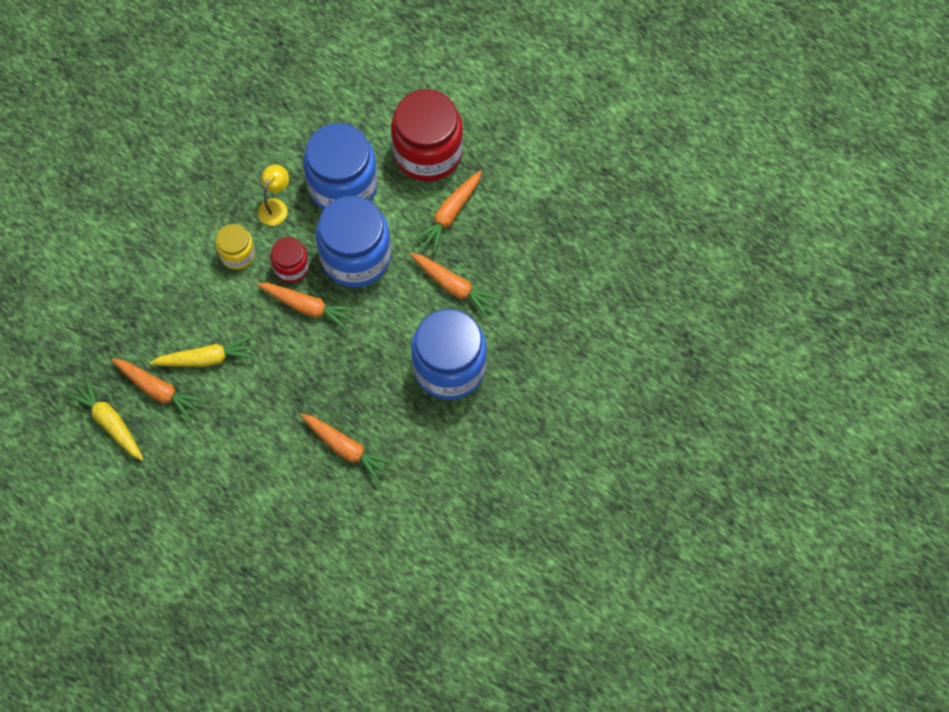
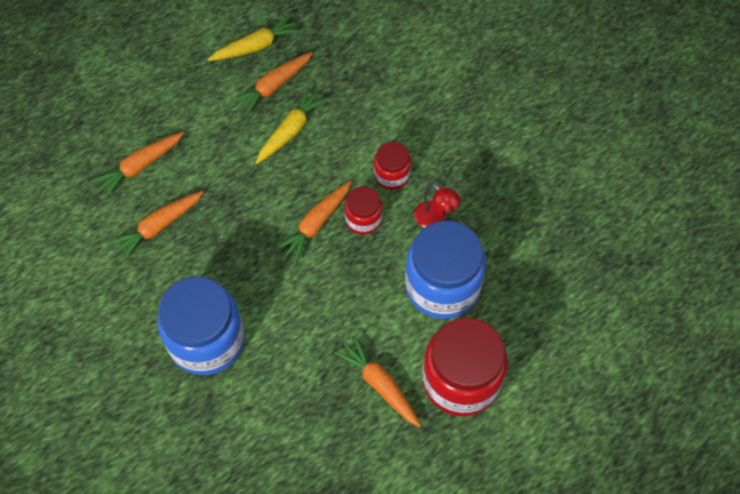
camera: 105 degrees right, 5 degrees down
(207, 358) = (291, 130): yellow carrot -> yellow carrot turned 150 degrees counterclockwise
(237, 254) = (391, 175): yellow jar -> red jar
(275, 206) = (435, 219): yellow lamp -> red lamp
(356, 257) = (357, 280): blue jar -> none
(454, 287) = (294, 367): orange carrot -> orange carrot (139, 167)

